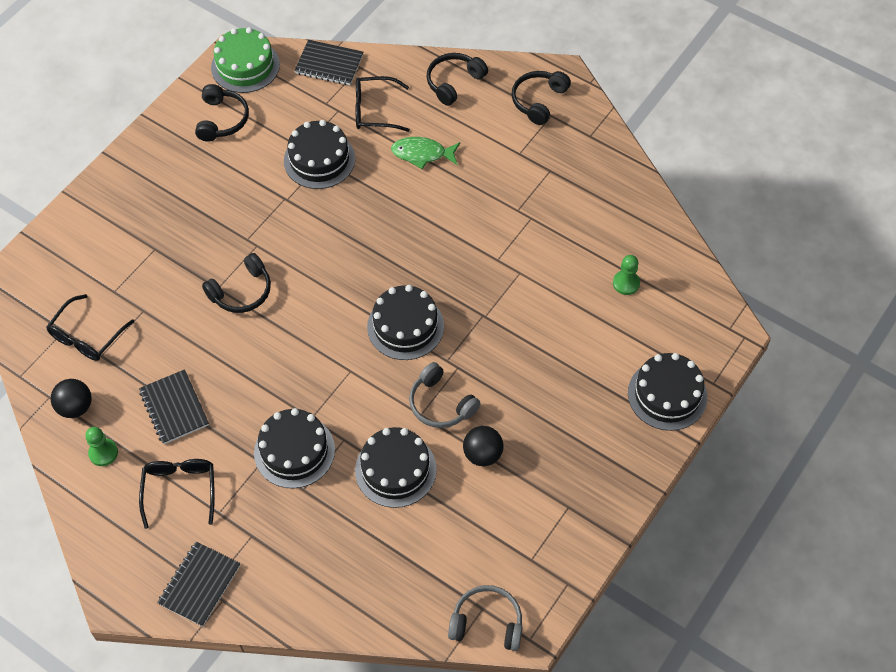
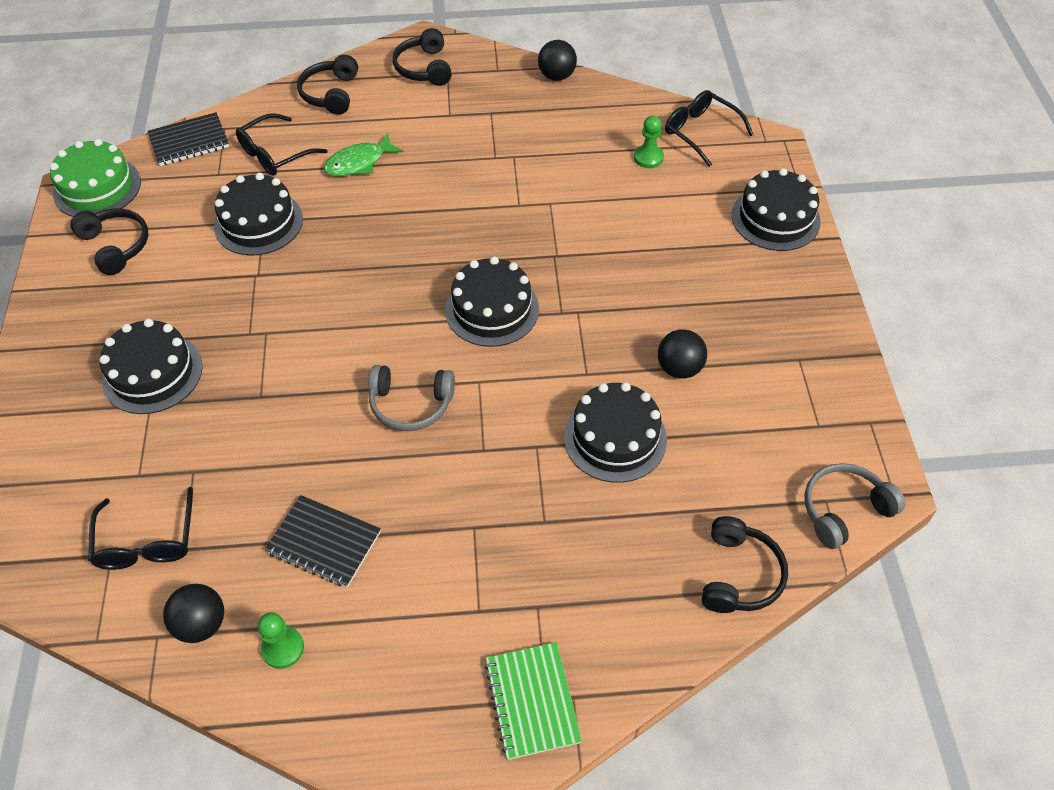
camera: 40 degrees left, 5 degrees down
(180, 490) = (412, 620): black glasses -> black glasses (700, 132)
(199, 584) = (532, 701): black notebook -> green notebook
(242, 292) = (291, 383): black headphones -> black headphones (739, 575)
(294, 451) = (497, 492): black cake -> black cake (152, 373)
(441, 404) = (595, 352): grey headphones -> grey headphones (411, 404)
(628, 169) = (556, 76): none -> black ball

